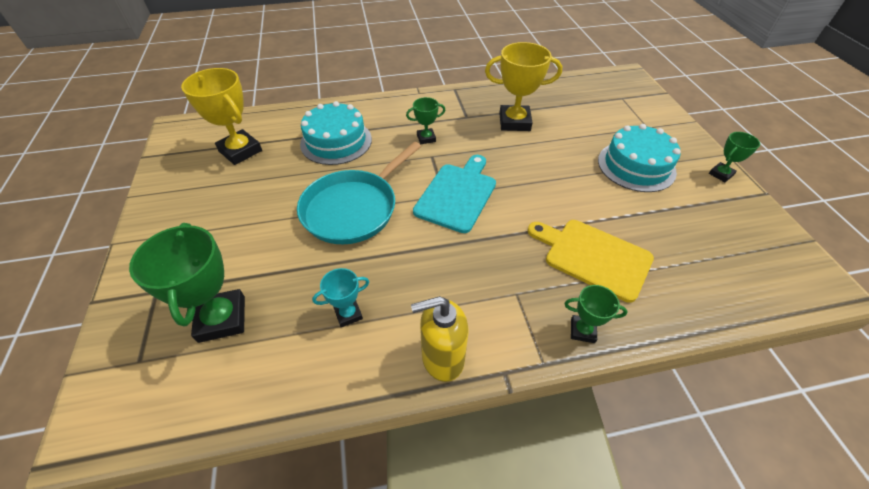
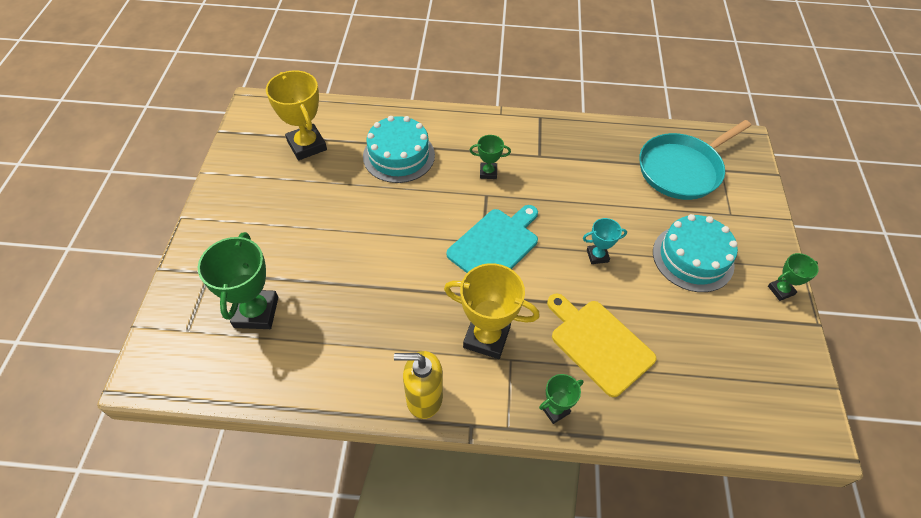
camera: 15 degrees right, 5 degrees up
(348, 314) = (358, 337): turquoise trophy -> turquoise trophy (597, 256)
(353, 208) = (393, 235): turquoise pan -> turquoise pan (682, 169)
(514, 122) = (587, 174): yellow trophy -> yellow trophy (486, 337)
(582, 330) = (555, 410): green trophy -> green trophy turned 60 degrees counterclockwise

